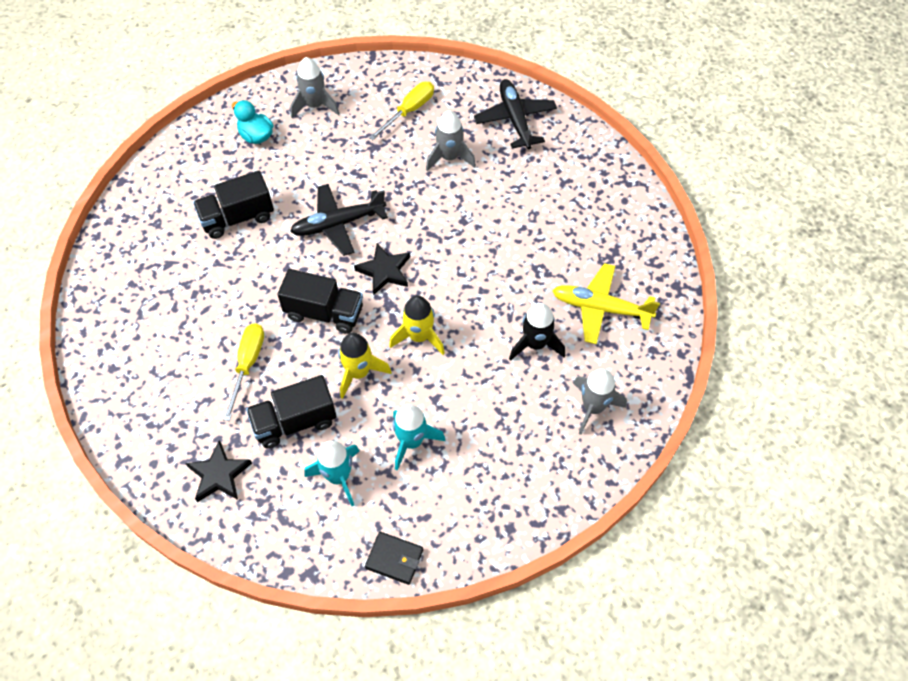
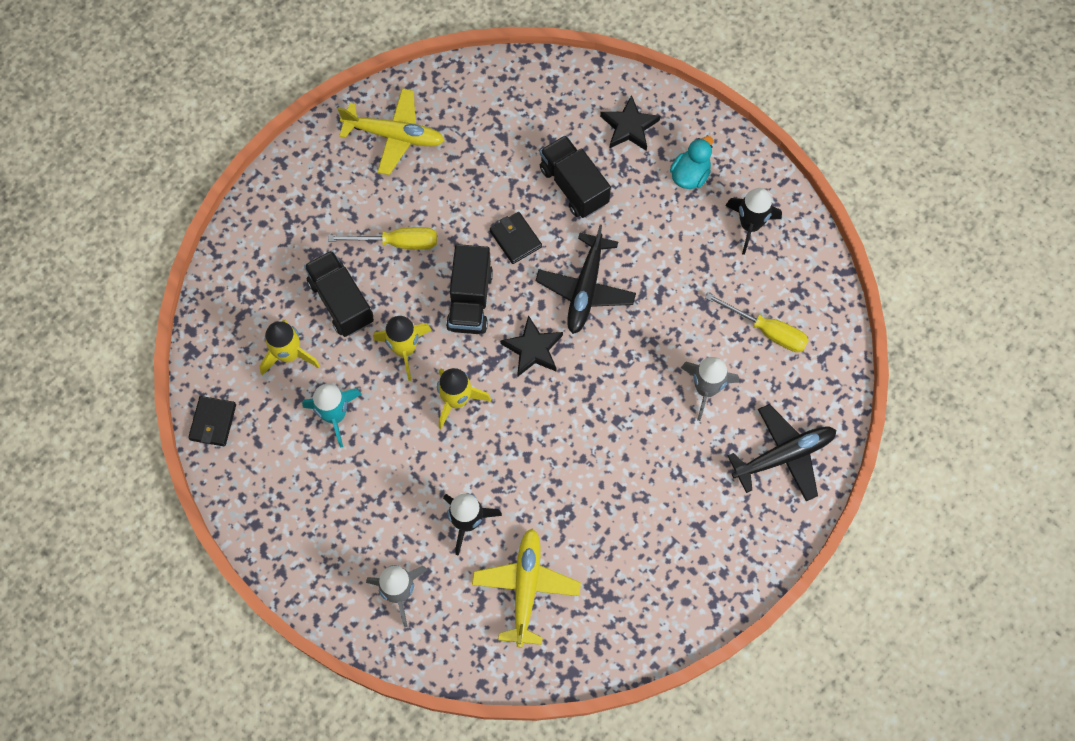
camera: 80 degrees right, 10 degrees up
(132, 352) = (394, 135): none -> yellow plane
(219, 475) = (277, 248): black star -> black star (629, 127)
(275, 269) = (515, 239): none -> black wallet
(315, 106) = (750, 225): grey rocket -> black rocket
(338, 224) = (586, 289): black plane -> black plane turned 135 degrees counterclockwise
(338, 476) = (289, 354): turquoise rocket -> yellow rocket

